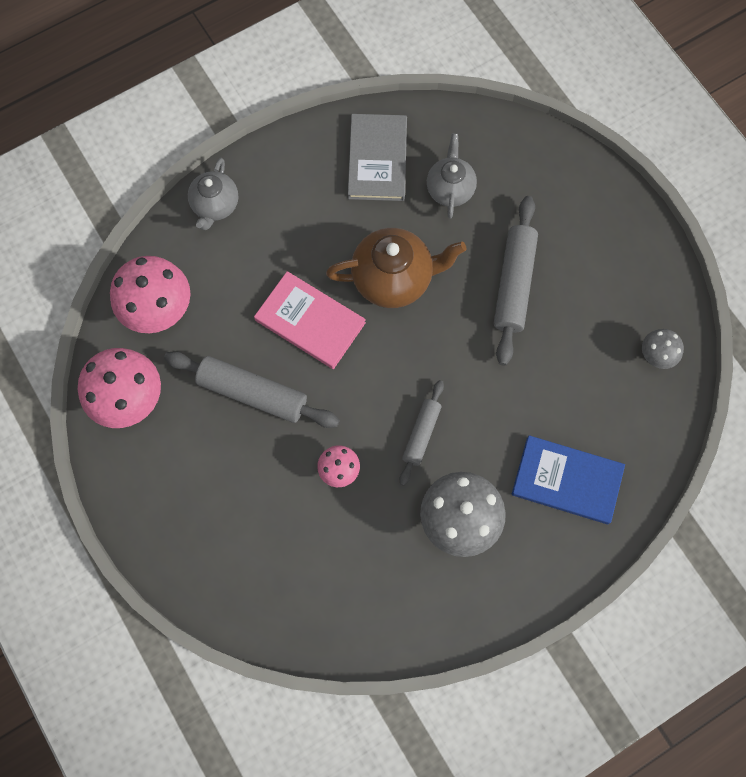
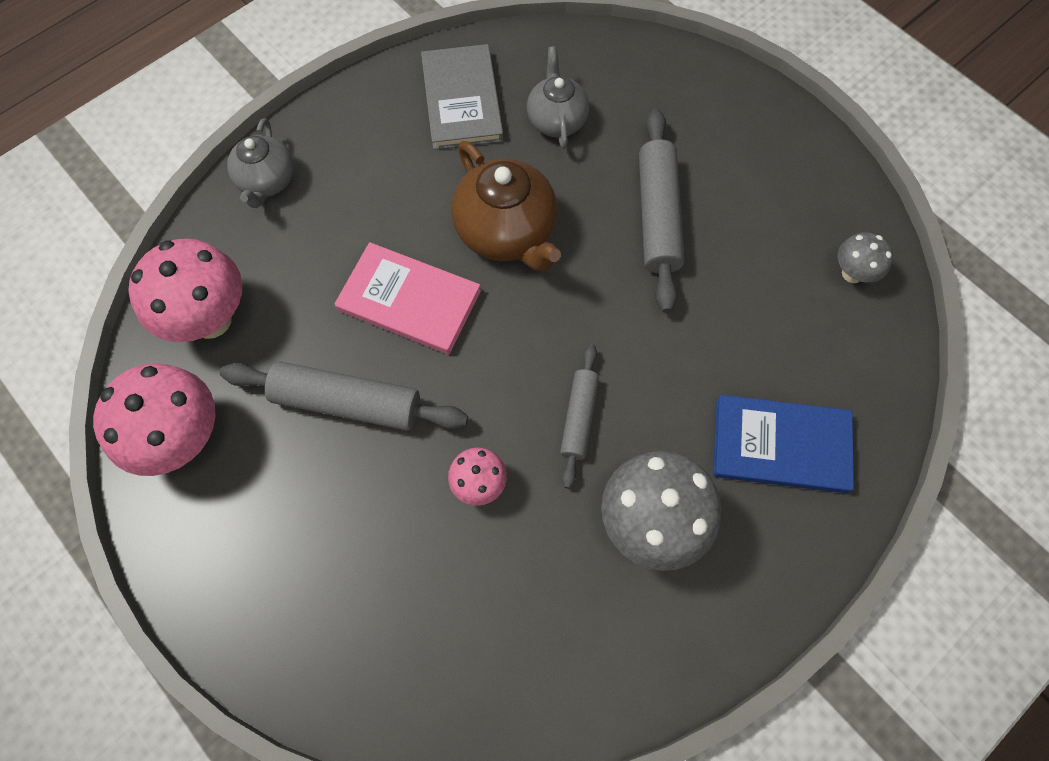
camera: 10 degrees left, 5 degrees down
(394, 278) = (507, 233): brown teapot -> brown teapot turned 75 degrees clockwise

